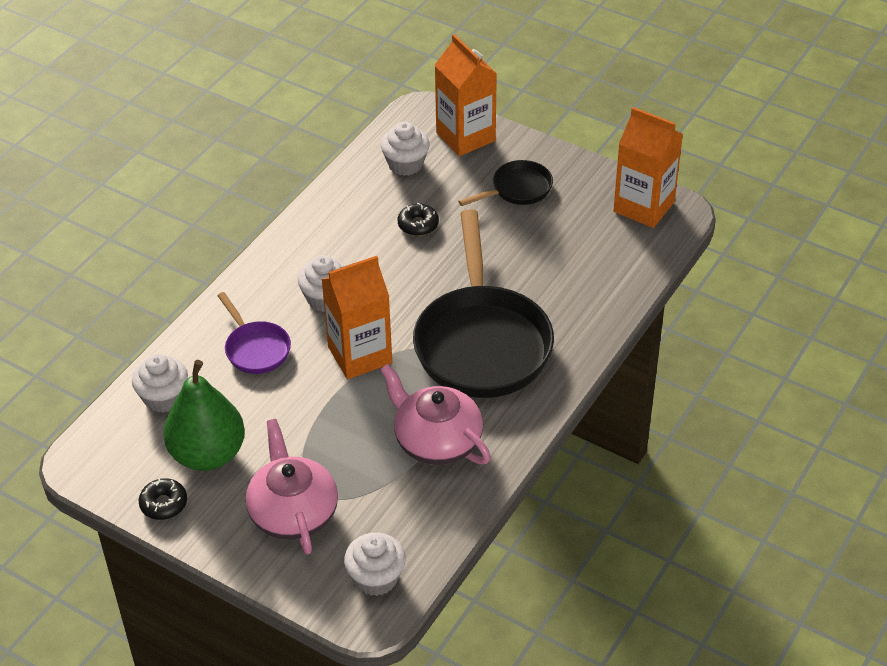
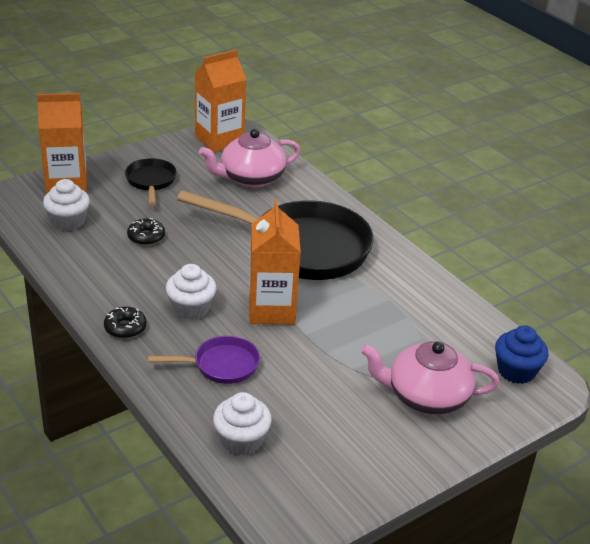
camera: 70 degrees left, 10 degrees down
(164, 504) = (376, 475): black donut -> black donut (125, 328)
(208, 454) = (331, 430): green pear -> none
(376, 578) = (516, 371): white cupcake -> blue cupcake
(436, 441) = (390, 299): pink teapot -> pink teapot (251, 178)

